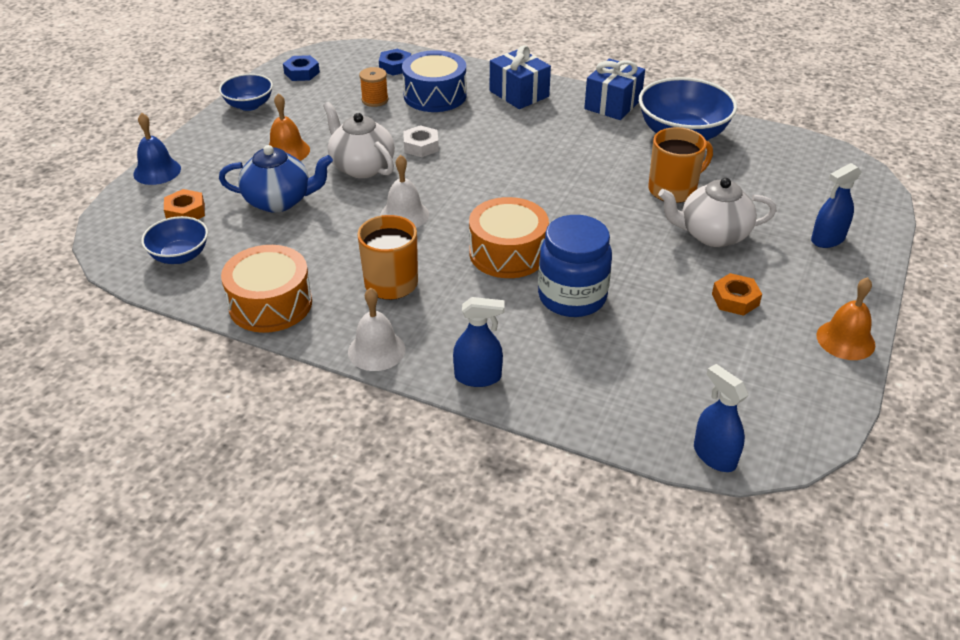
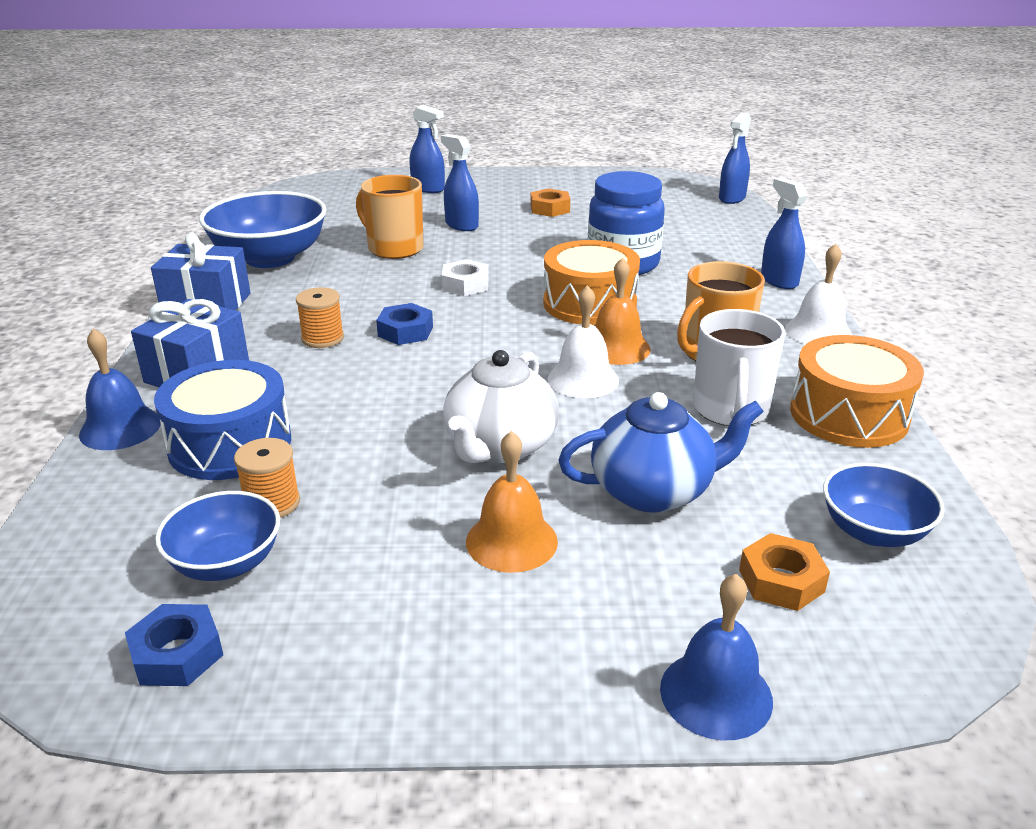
camera: 115 degrees left, 10 degrees down
(249, 105) = (369, 677): blue bowl -> blue bowl (226, 563)
(279, 201) = (653, 491): blue teapot -> blue teapot turned 105 degrees clockwise
(321, 258) = (730, 410): none -> white mug
(395, 66) = (118, 522): blue nut -> blue nut (405, 331)
(421, 146) = (404, 413): white nut -> white nut (465, 285)
(475, 71) = (120, 428): none -> blue bell
(533, 136) = (322, 338): none -> orange spool
(712, 235) = (461, 225): white teapot -> blue spray bottle
(845, 340) = (558, 176): orange bell -> orange bell (616, 348)

